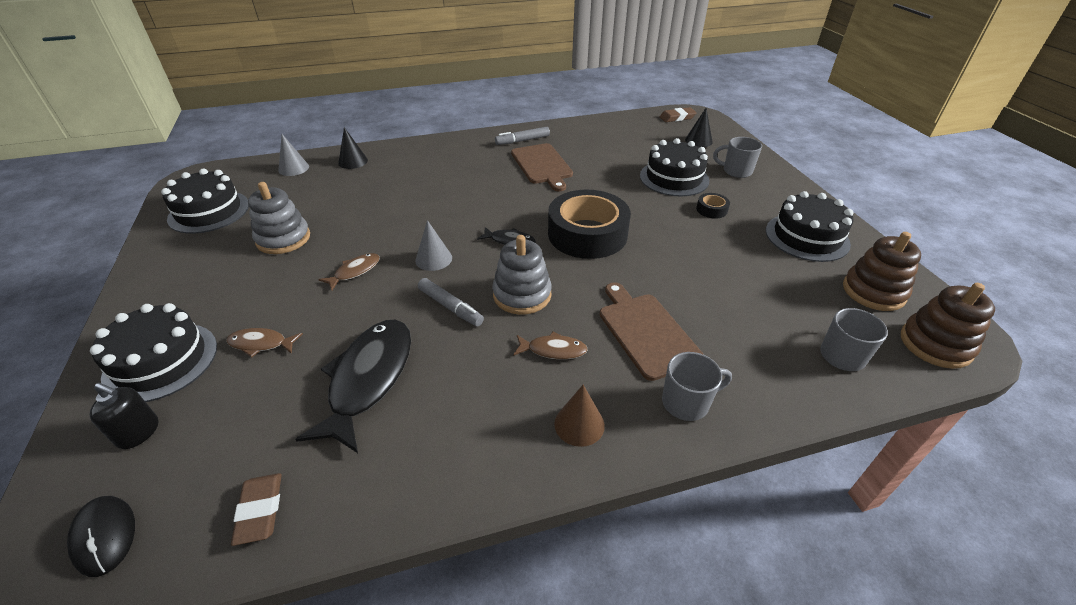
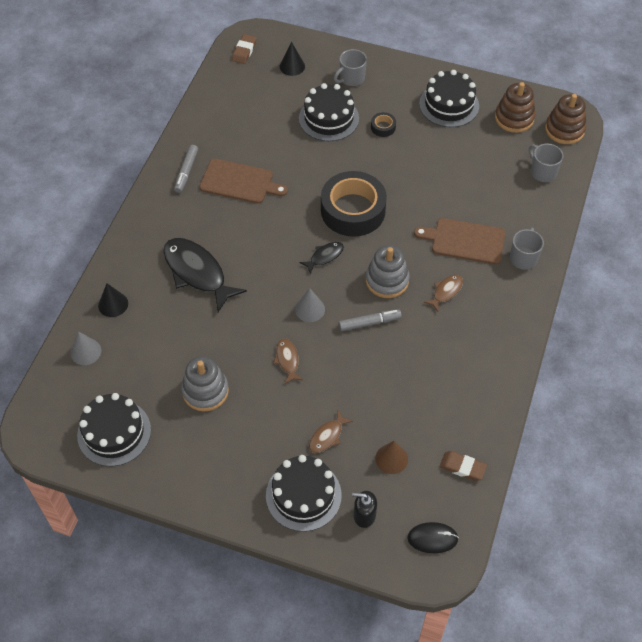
camera: 55 degrees left, 15 degrees up
(138, 432) = (364, 515): black soap dispenser -> black soap dispenser turned 135 degrees counterclockwise
(368, 379) = (403, 390): black fish -> black fish (197, 273)
(579, 424) = (504, 310): brown cone -> brown cone (391, 459)

